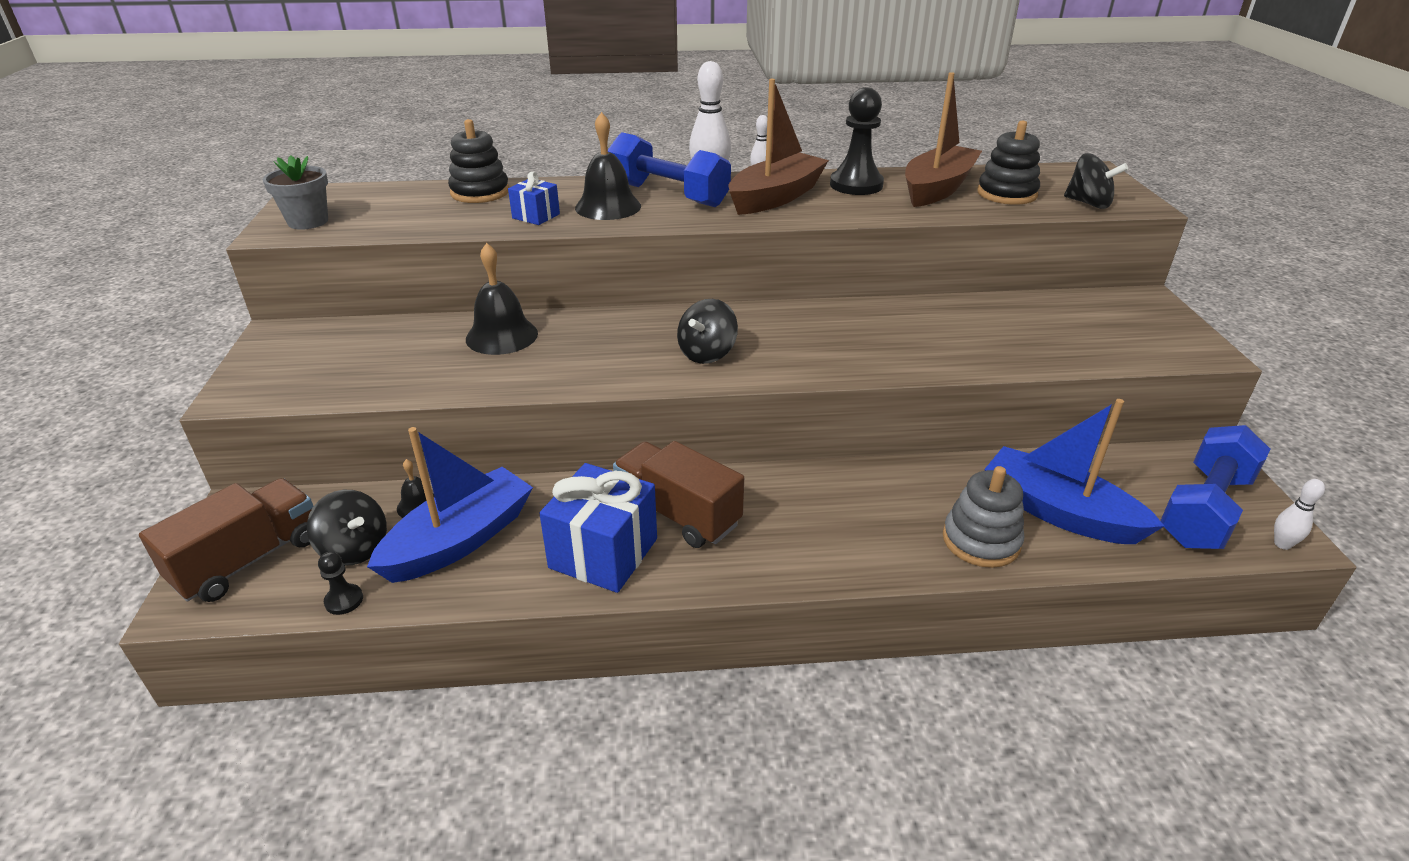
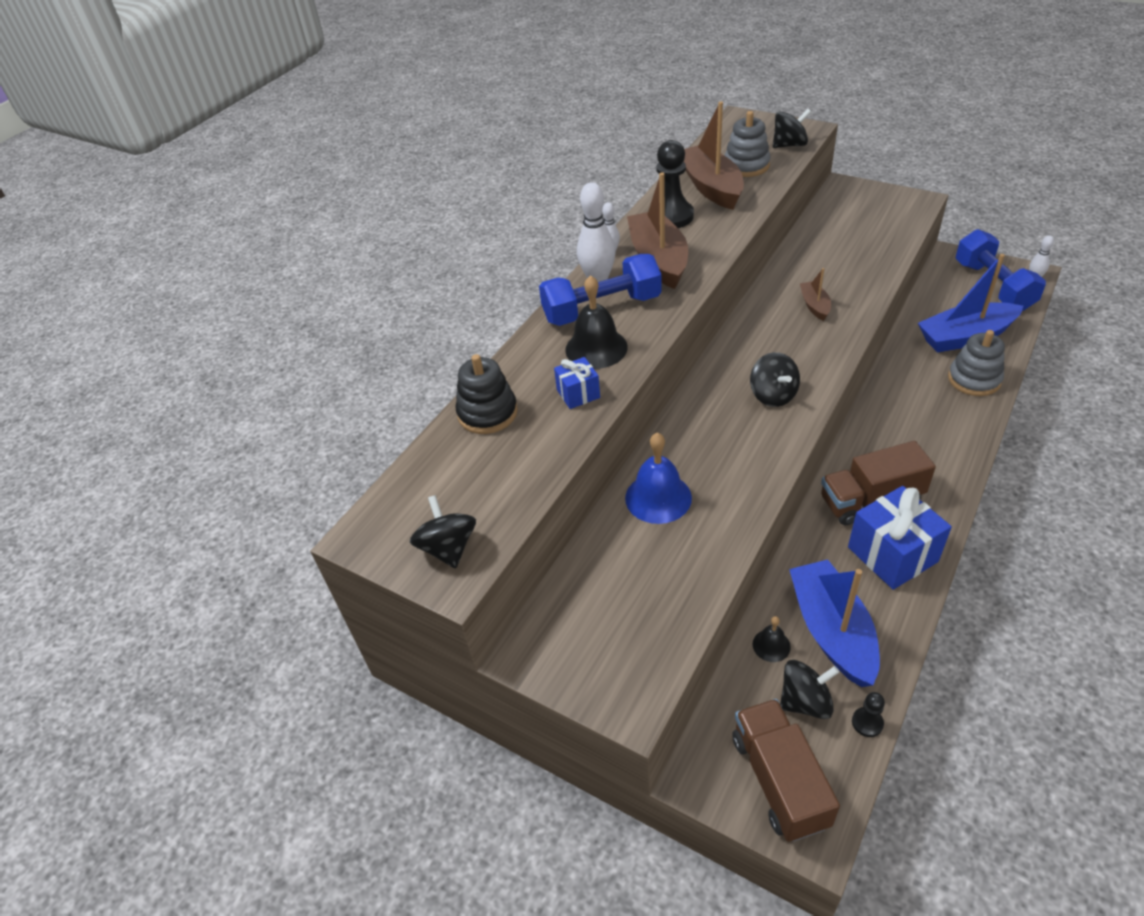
camera: 50 degrees left, 10 degrees up
(308, 221) = (448, 548): grey flower pot -> black spinning top
(502, 336) = (658, 497): black bell -> blue bell
(888, 338) = (814, 306): none -> brown boat
(1006, 194) = (746, 166): black stacking toy -> grey stacking toy

